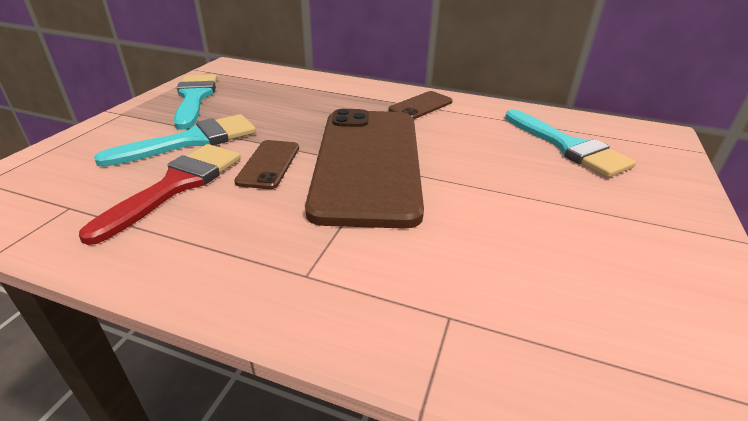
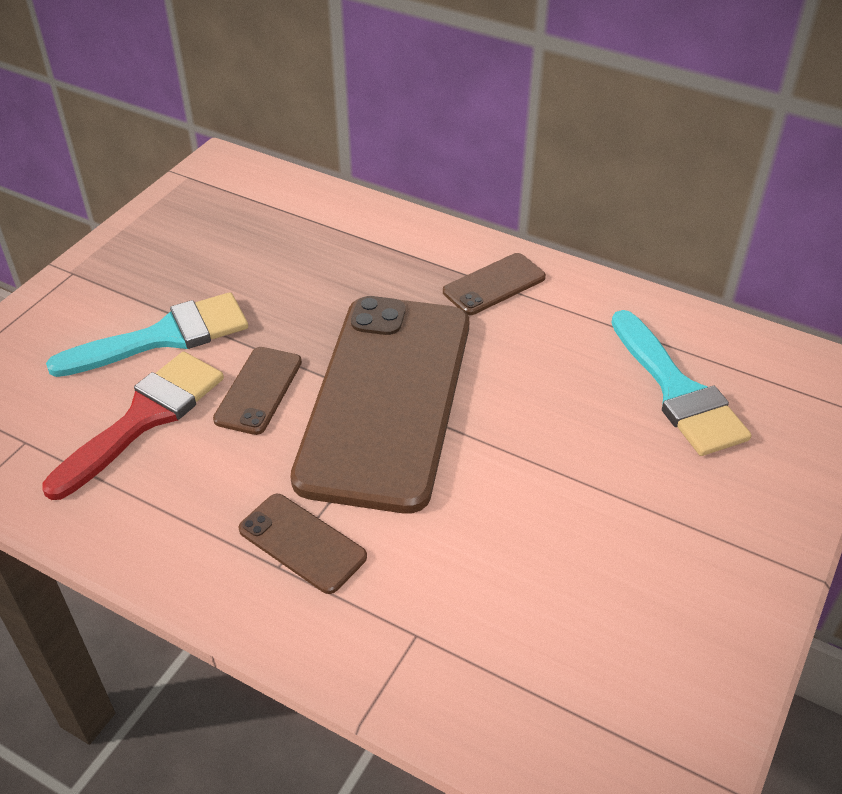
camera: 10 degrees right, 10 degrees up
(194, 98) = (169, 243): turquoise brush -> none
(324, 256) = (302, 543): none -> brown phone

